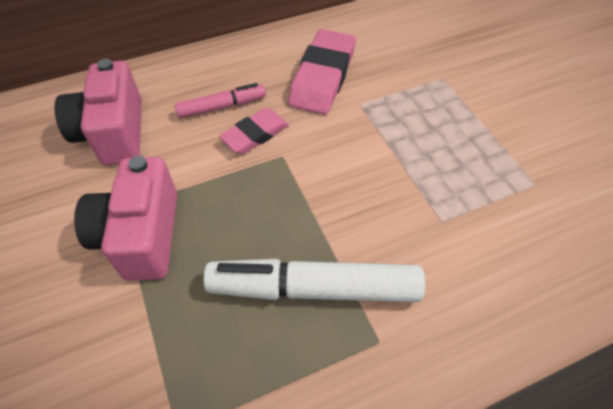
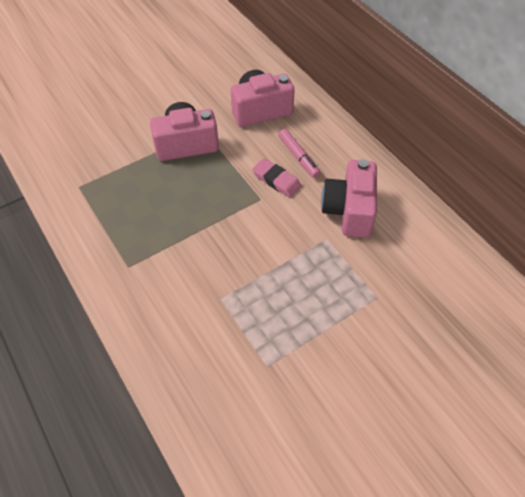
camera: 80 degrees right, 0 degrees up
(314, 288) = (159, 230): white marker -> none
(322, 77) = (349, 211): pink eraser -> pink camera

